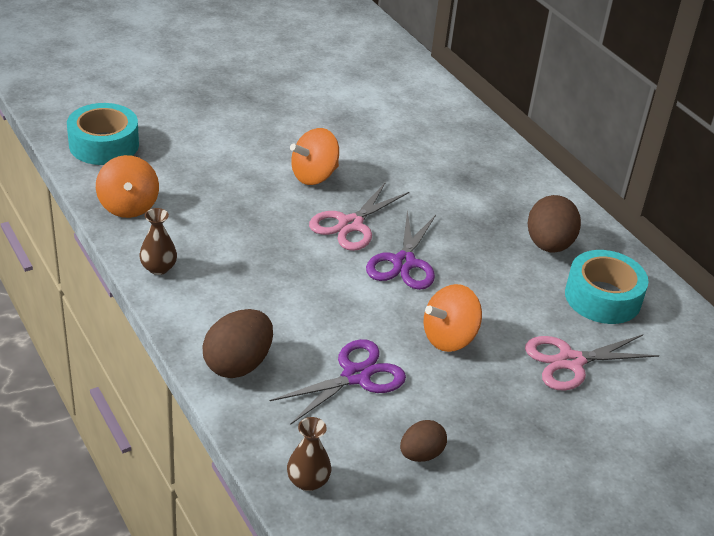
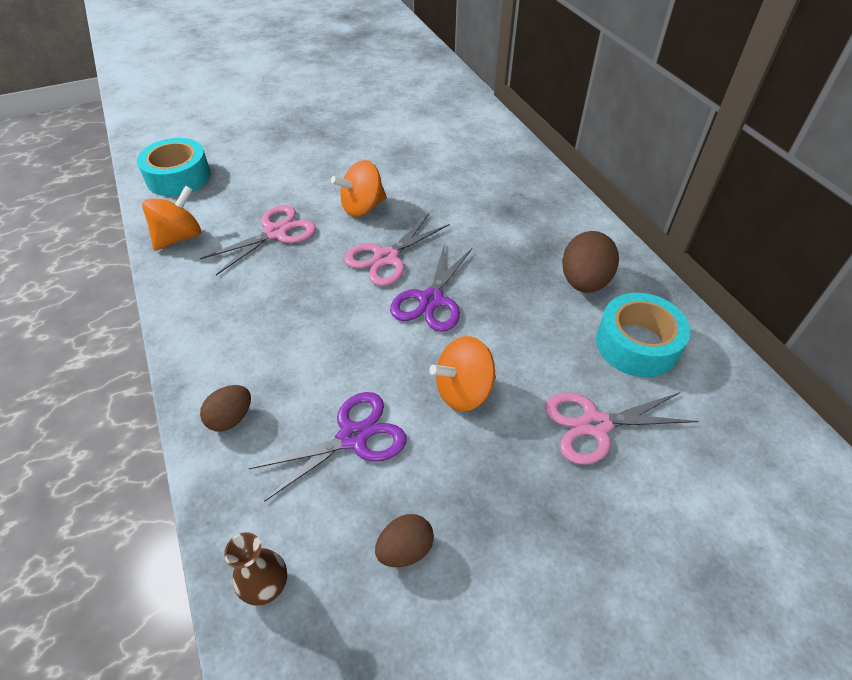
camera: 10 degrees right, 10 degrees up
(128, 206) = (179, 237): orange spinning top -> orange spinning top turned 135 degrees counterclockwise
(158, 268) = (186, 303): brown vase -> none
(230, 201) = (276, 233): none -> pink scissors
(238, 364) = (231, 418): brown egg -> brown egg, size x0.61

